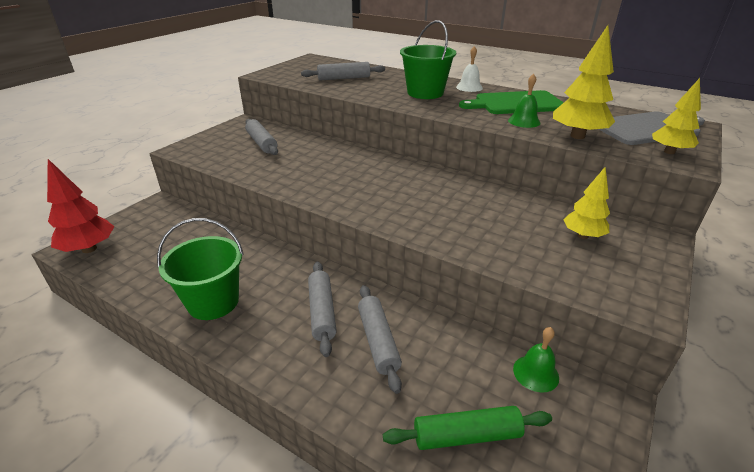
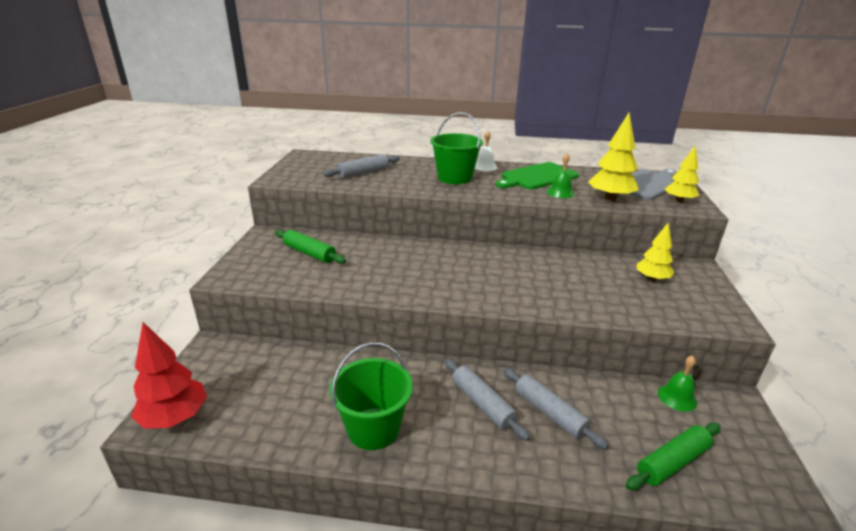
camera: 25 degrees left, 5 degrees down
(262, 143) = (309, 253): grey rolling pin -> green rolling pin

